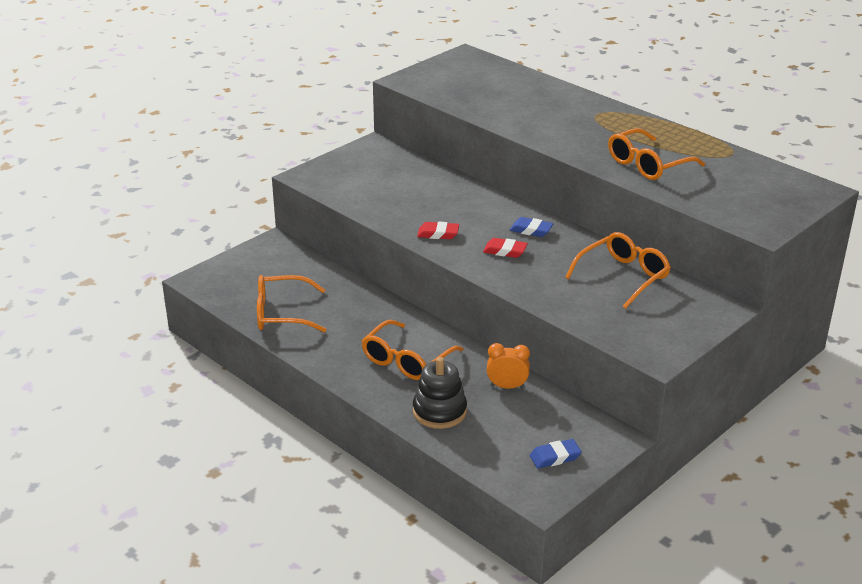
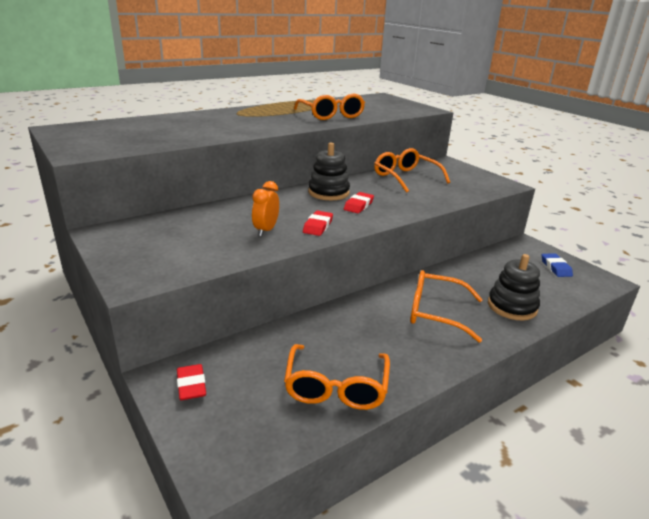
camera: 80 degrees left, 5 degrees down
(268, 255) = (191, 385): none -> red eraser
(406, 360) = (435, 312): orange glasses -> orange glasses turned 150 degrees clockwise
(507, 386) = (472, 271): orange clock -> orange clock (266, 230)
(531, 230) = (328, 193): blue eraser -> black stacking toy

